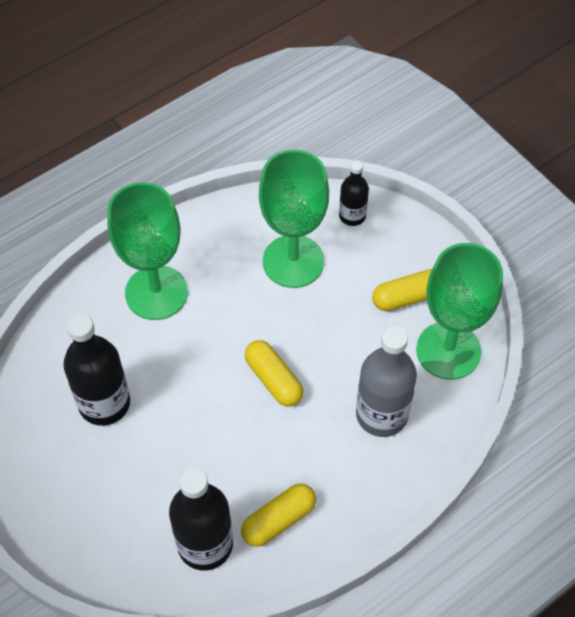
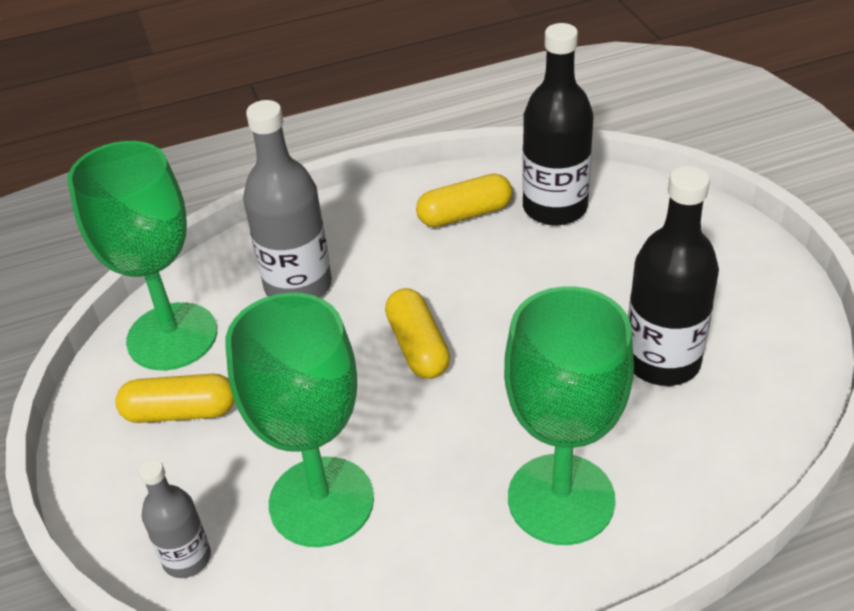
camera: 160 degrees left, 15 degrees down
(352, 216) = (187, 558): black bottle -> grey bottle

